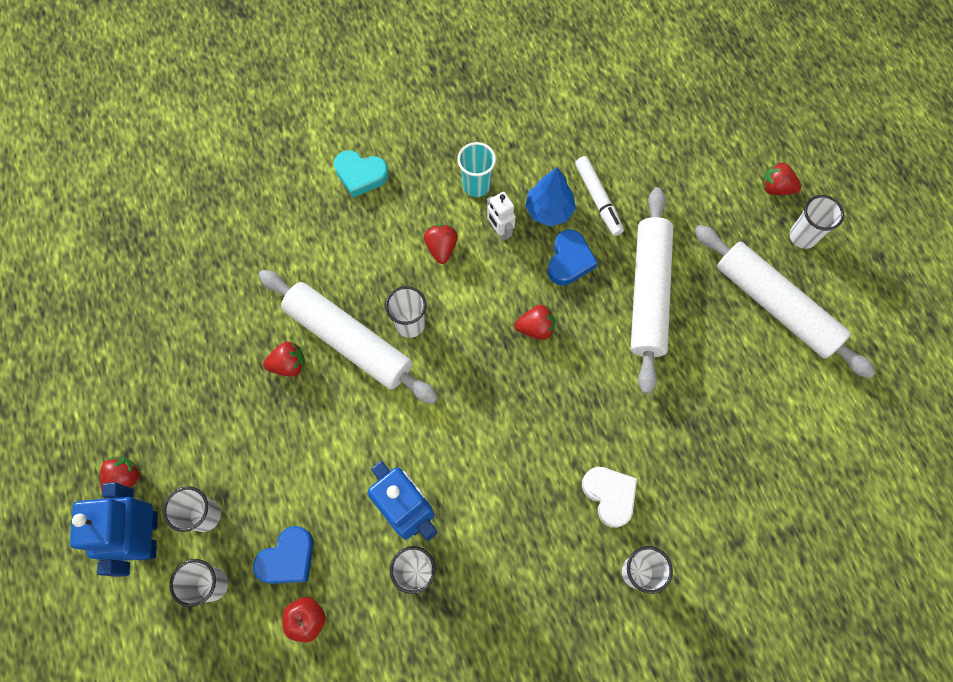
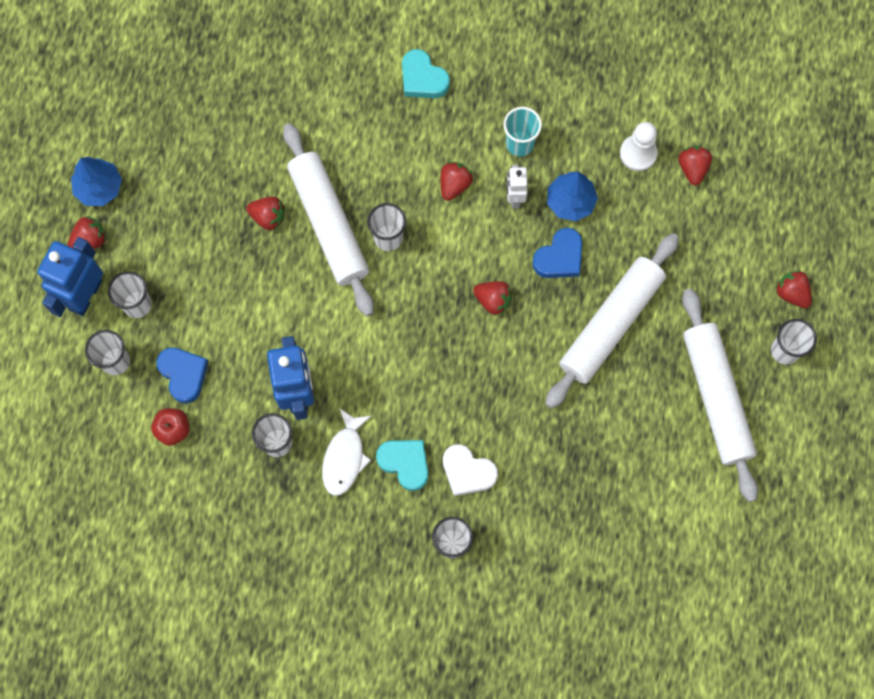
camera: 30 degrees right, 5 degrees up
(109, 425) = (99, 187): none -> blue tree
(288, 558) = (183, 374): blue heart -> blue heart turned 105 degrees counterclockwise
(489, 549) = (345, 457): none -> white fish
(548, 521) = (405, 463): none -> turquoise heart
(579, 143) = (638, 153): none -> white pawn
(598, 199) = (621, 215): white marker -> none
(609, 495) = (467, 472): white heart -> white heart turned 120 degrees clockwise
(631, 132) = (692, 168): none -> red strawberry

